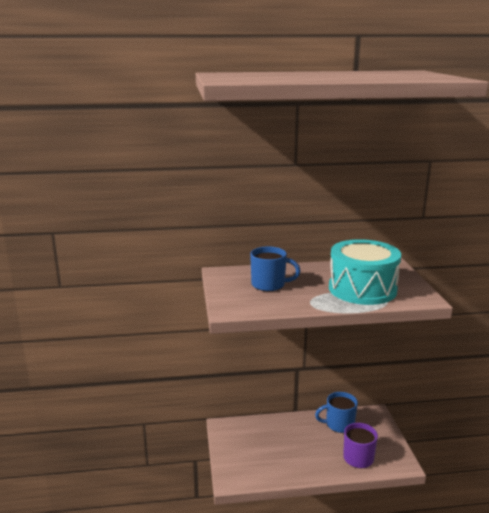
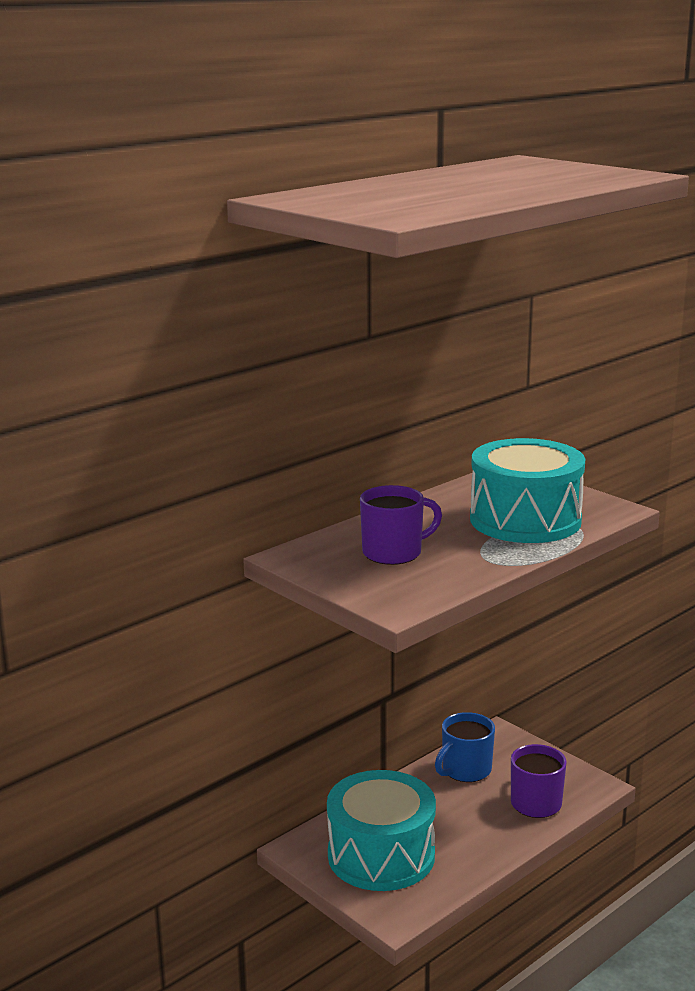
camera: 35 degrees left, 0 degrees up
(255, 447) = (381, 855): none -> turquoise drum
(269, 285) = (393, 553): blue mug -> purple mug

